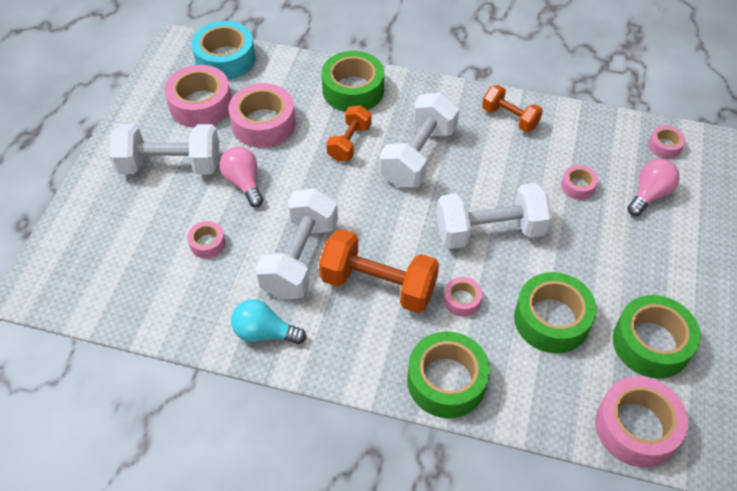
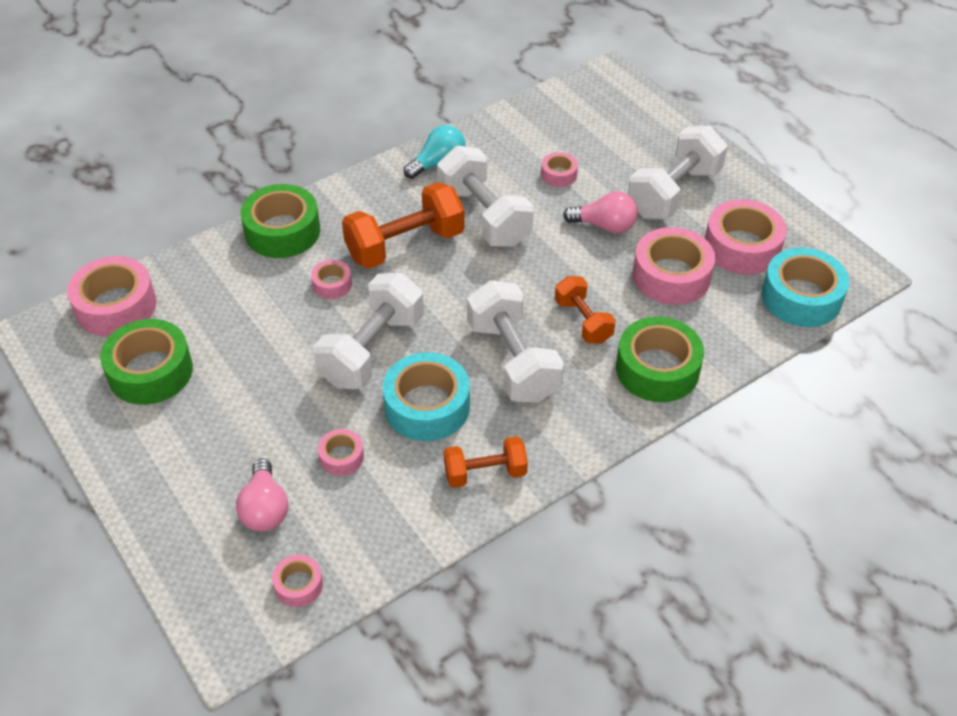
camera: 130 degrees right, 5 degrees down
(498, 172) = (427, 406): none -> turquoise tape
(551, 319) = (248, 326): green tape -> none

